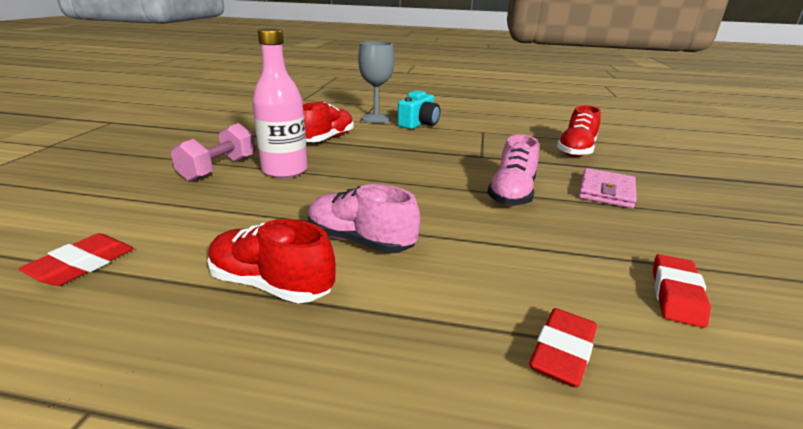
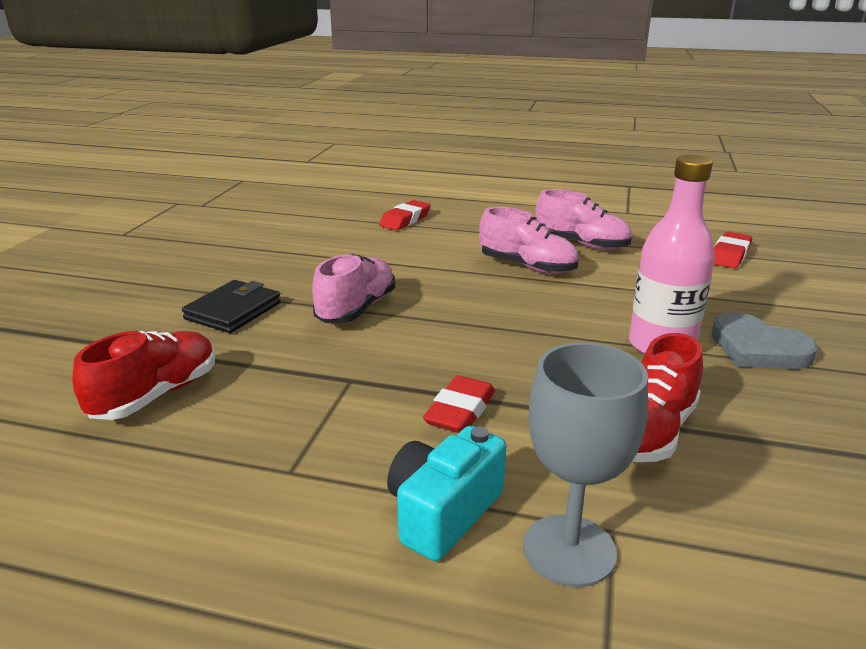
camera: 175 degrees left, 0 degrees up
(219, 169) = (757, 349): pink dumbbell -> grey heart
(271, 284) = (581, 244): red shoe -> pink shoe
(606, 192) = (233, 311): pink wallet -> black wallet
(676, 295) = (304, 236): red eraser -> red eraser (460, 411)

